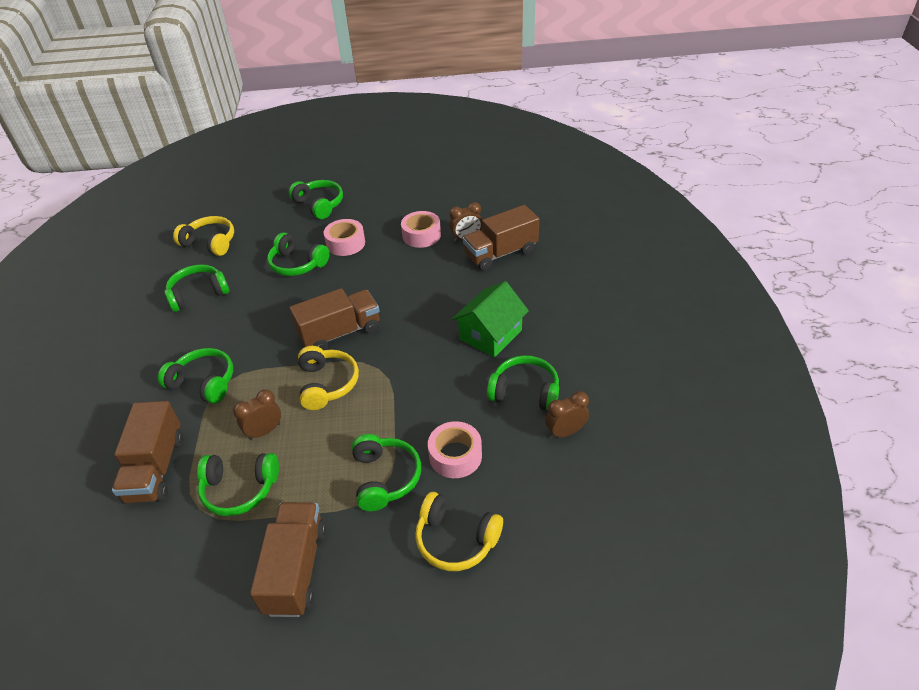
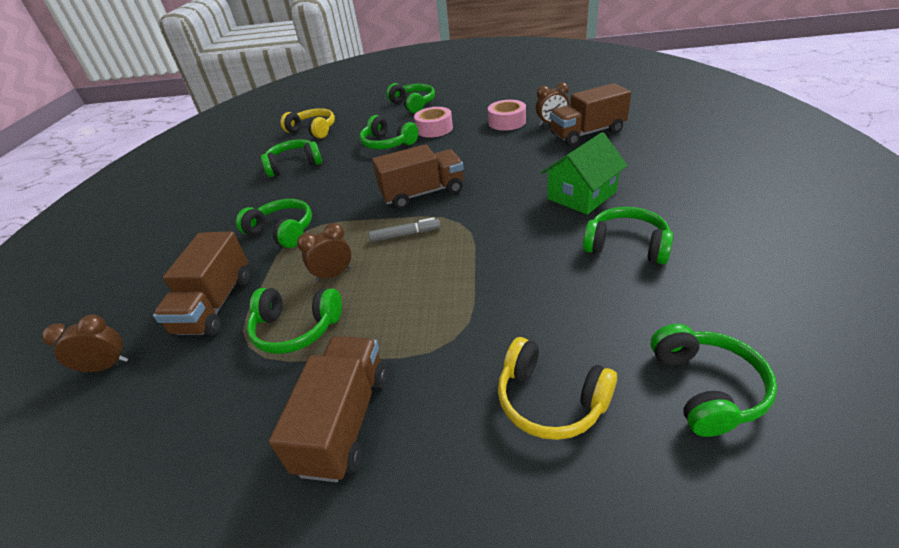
camera: 10 degrees right, 5 degrees down
(327, 384) = (405, 235): yellow headphones -> grey marker
(385, 478) = (461, 325): green headphones -> green headphones (706, 388)
(455, 456) = (546, 306): pink tape -> none
(565, 432) = (683, 286): brown clock -> brown clock (107, 366)

